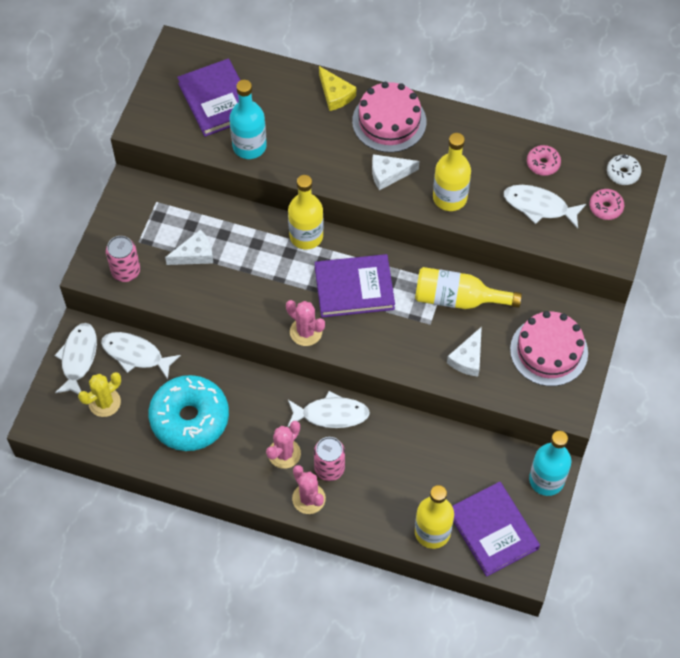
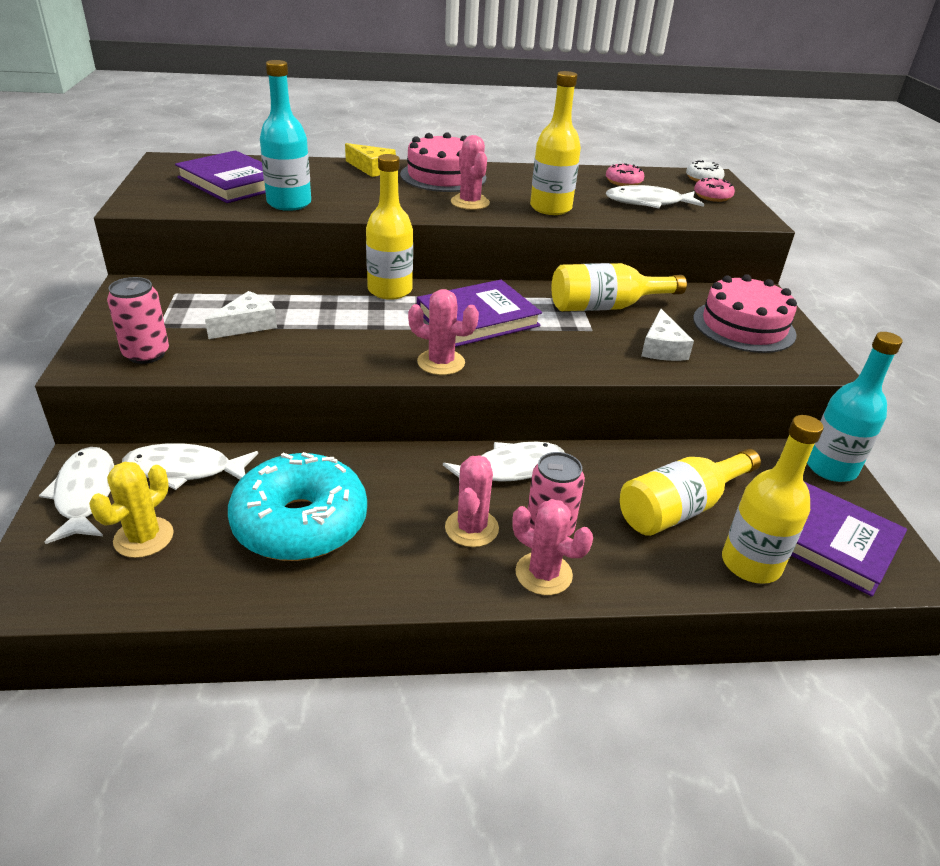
camera: 25 degrees left, 25 degrees down
(389, 174) = (470, 202): white cheese -> pink cactus
(419, 479) = (680, 508): none -> yellow bottle

